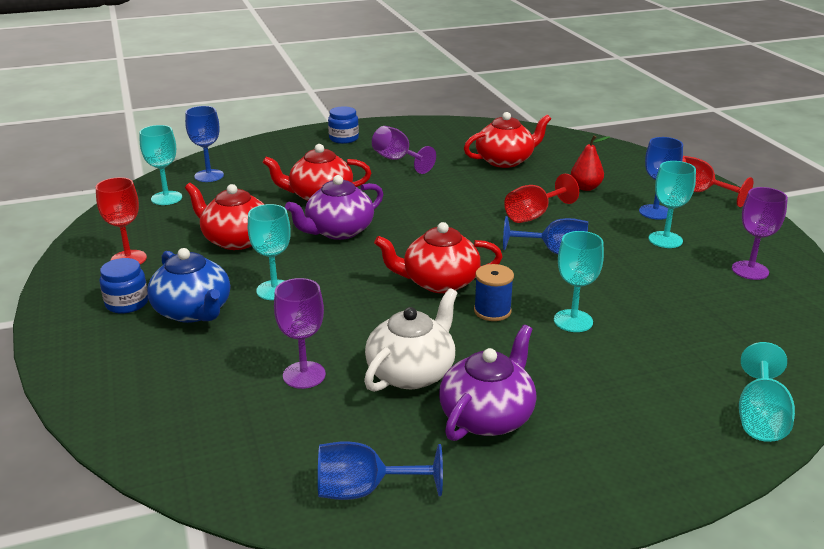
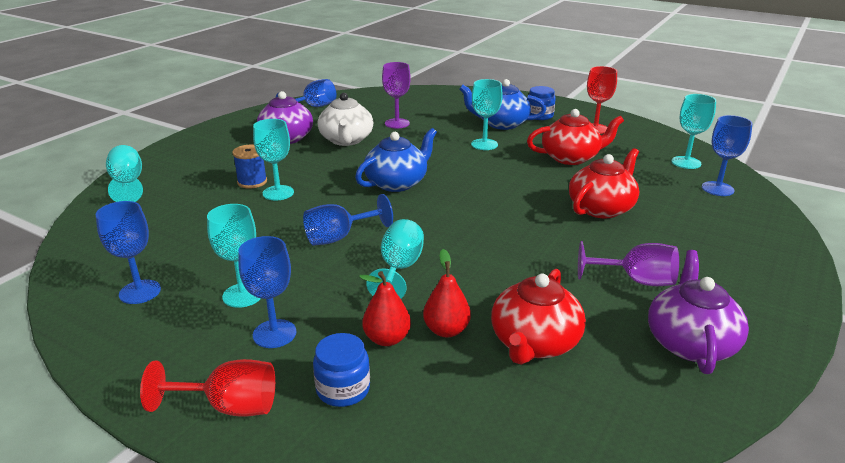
camera: 140 degrees right, 0 degrees up
(338, 231) = (525, 188): purple teapot -> purple teapot (690, 342)
(344, 138) = (751, 286): blue jar -> blue jar (343, 389)
(439, 282) = (397, 183): red teapot -> blue teapot
(492, 311) = (338, 180): blue spool -> blue spool (252, 182)
(534, 215) = (399, 269): red goblet -> turquoise goblet
(546, 179) = (446, 330): none -> red pear
(750, 270) = (140, 292): purple goblet -> blue goblet

